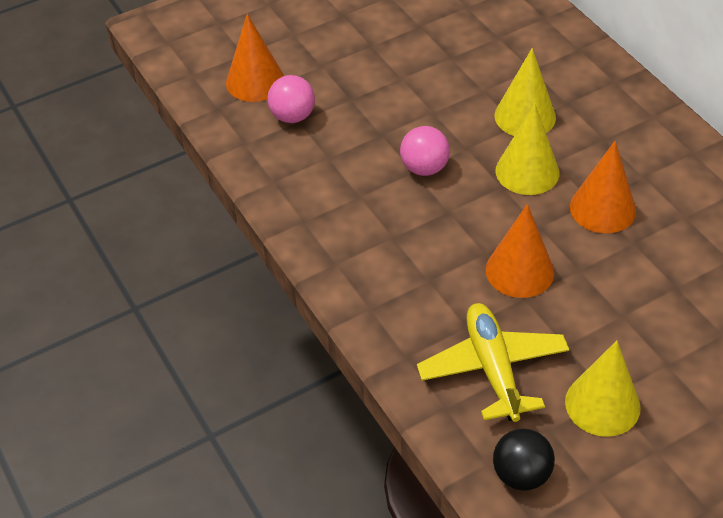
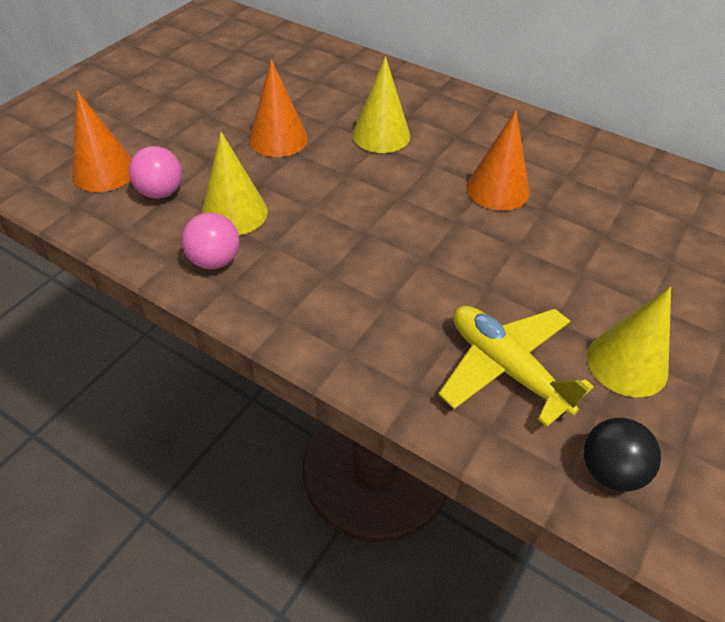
camera: 30 degrees left, 0 degrees up
(424, 168) = (319, 202): pink ball -> pink ball (215, 260)
(519, 271) = (466, 265): orange cone -> orange cone (278, 139)
(527, 171) = (413, 178): yellow cone -> yellow cone (234, 213)

